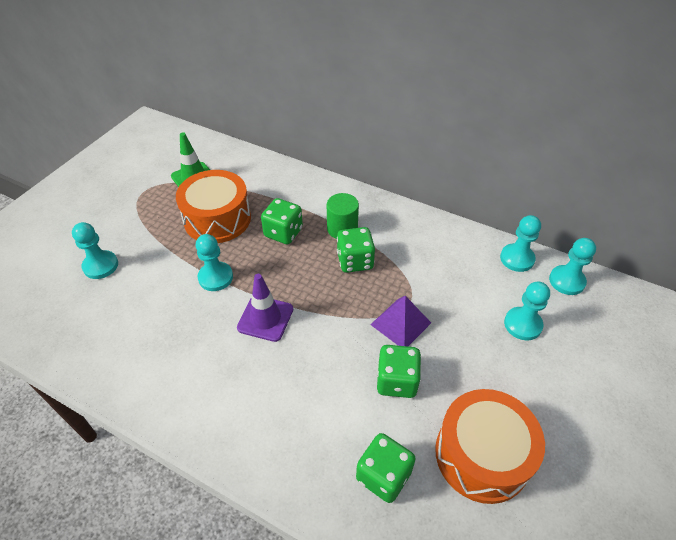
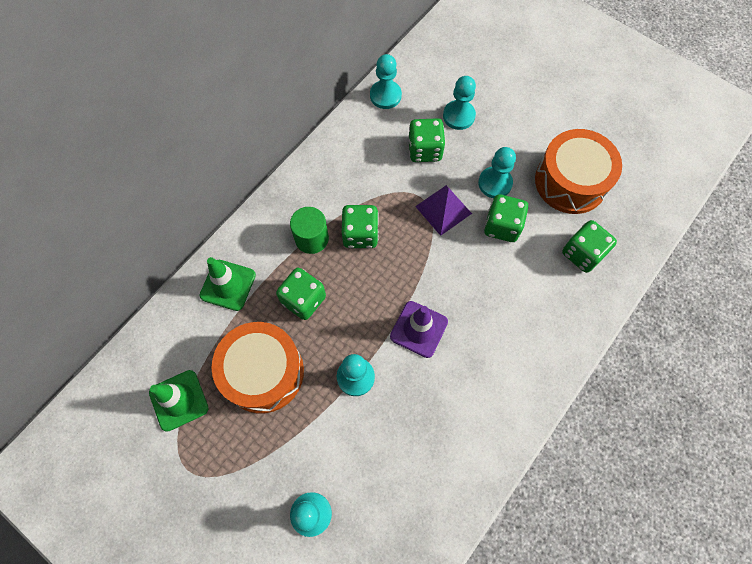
camera: 80 degrees left, 20 degrees up
(289, 186) = (228, 285): none -> green traffic cone
(466, 299) = (424, 150): none -> green dice
(566, 281) = (418, 67): turquoise pawn -> turquoise pawn (495, 183)

